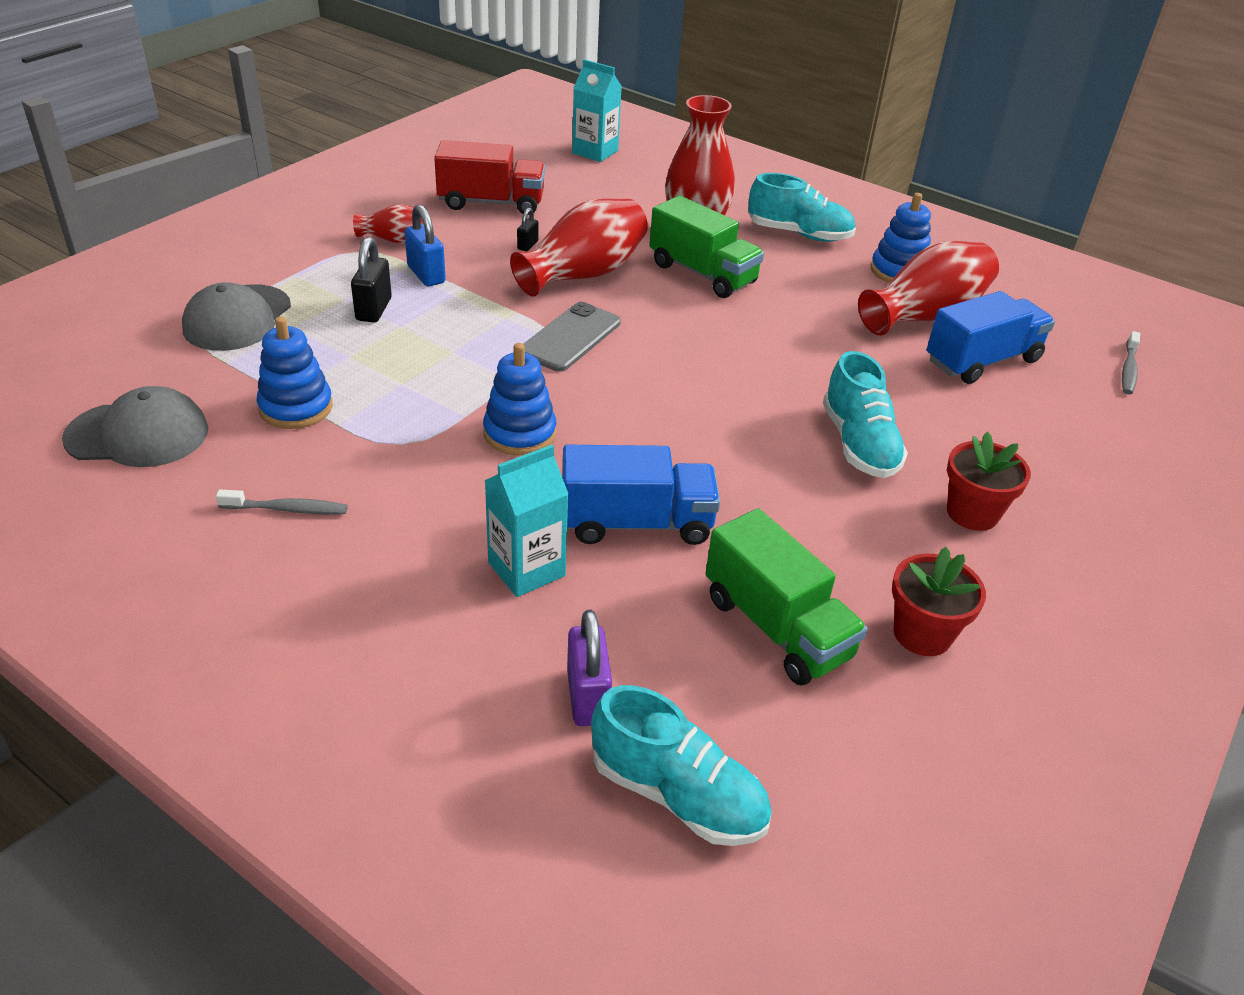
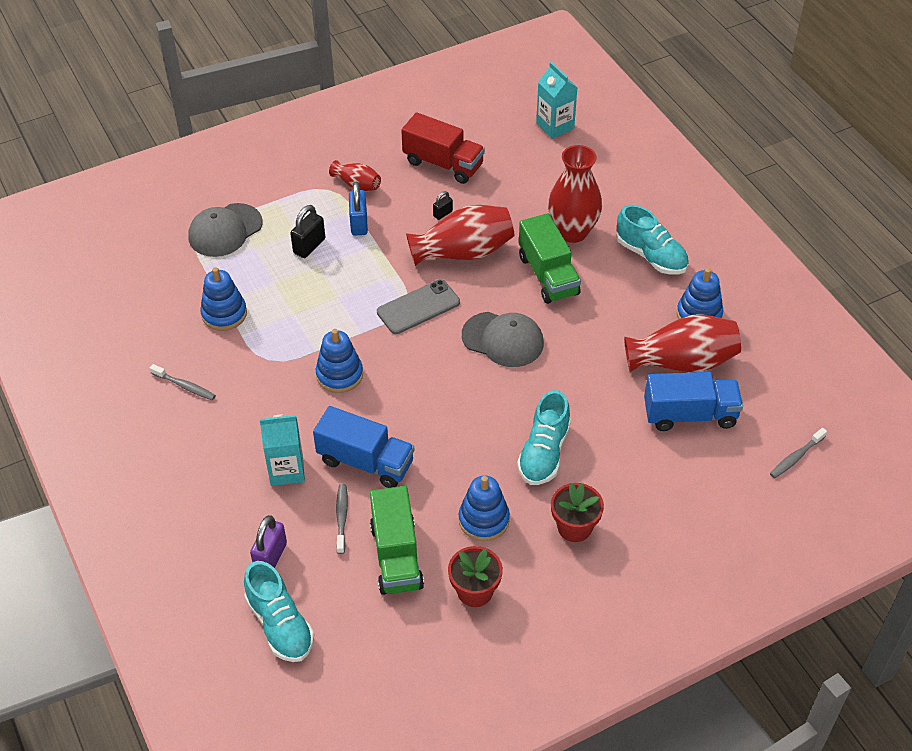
camera: 30 degrees right, 10 degrees up
(138, 434) = (132, 307): grey cap -> grey cap (503, 339)
(657, 604) = (342, 517): none -> grey toothbrush
(854, 541) = (484, 520): none -> blue stacking toy

